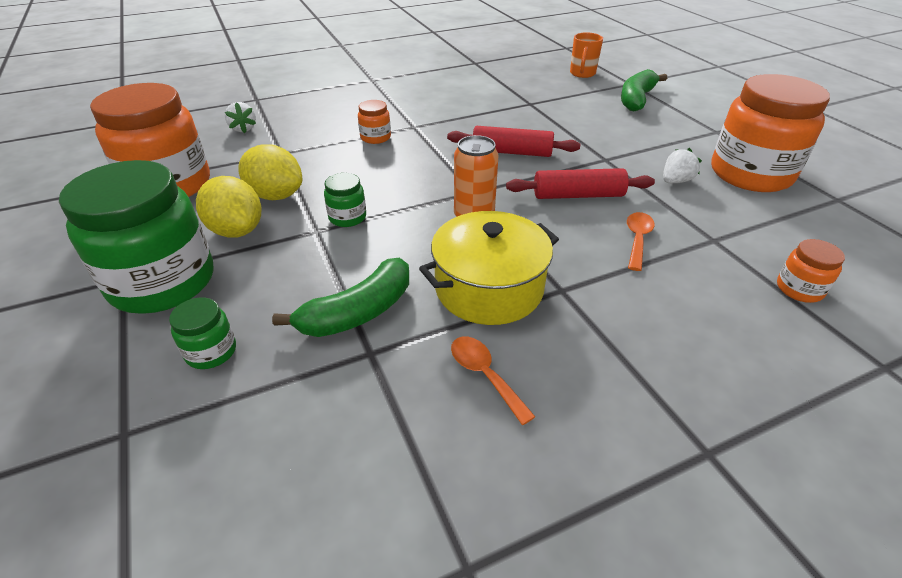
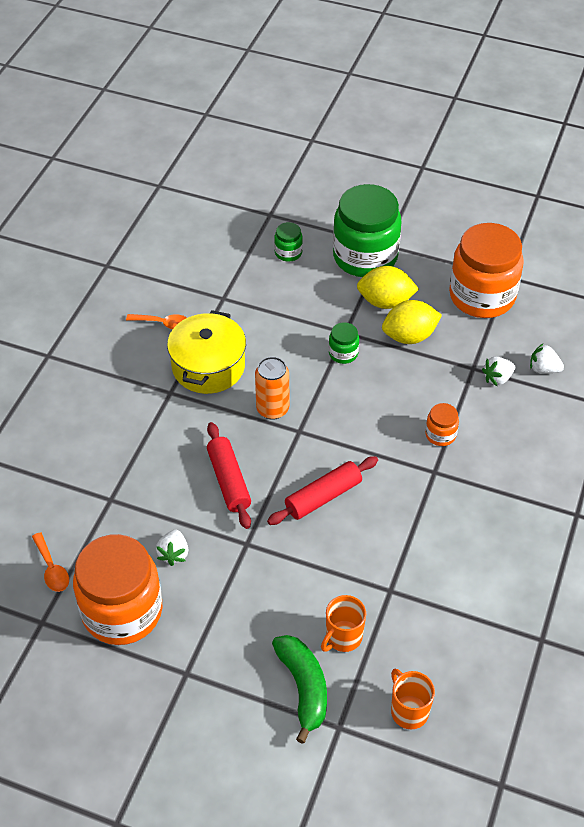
camera: 135 degrees right, 10 degrees up
(279, 140) = (497, 378): none -> white strawberry
(358, 312) = (254, 309): green banana -> none
(578, 195) = (229, 481): red rolling pin -> red rolling pin turned 60 degrees counterclockwise
(586, 102) = (343, 637): none -> orange mug
(637, 239) = (158, 464): orange spoon -> orange spoon (52, 569)
(799, 289) = (40, 489): orange jar -> none

